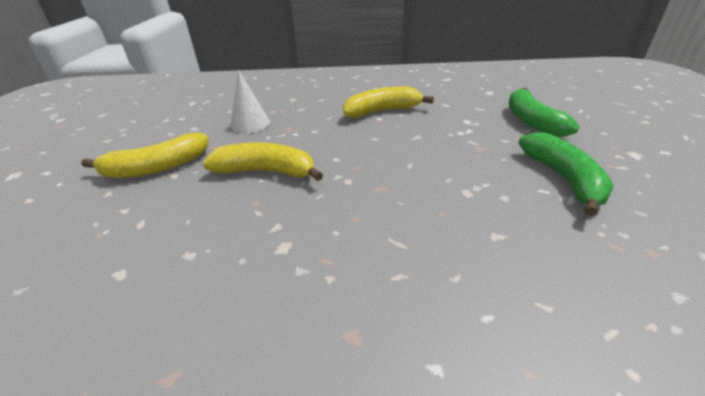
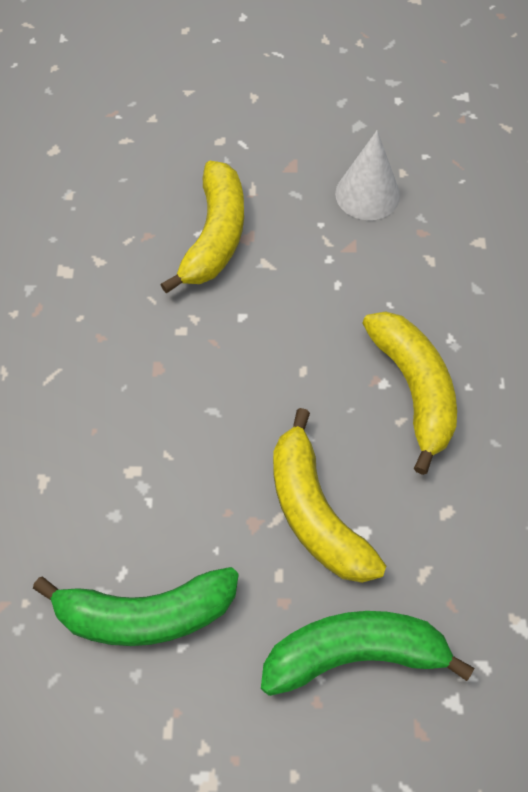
camera: 90 degrees right, 25 degrees up
(157, 167) = (240, 118): yellow banana -> yellow banana (315, 512)

